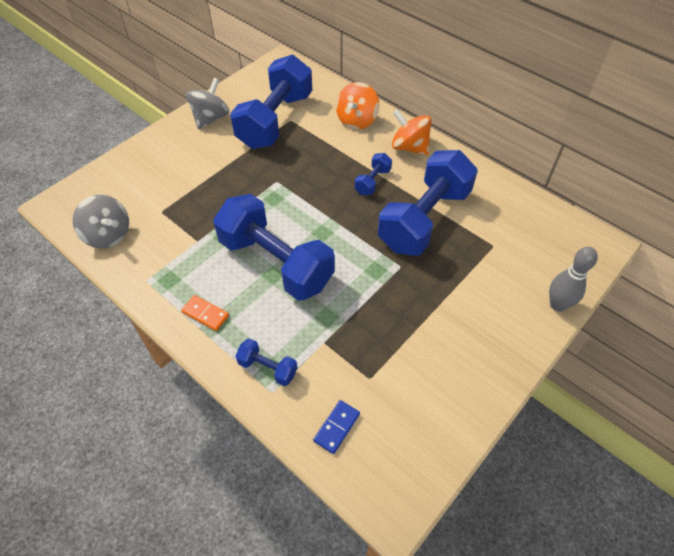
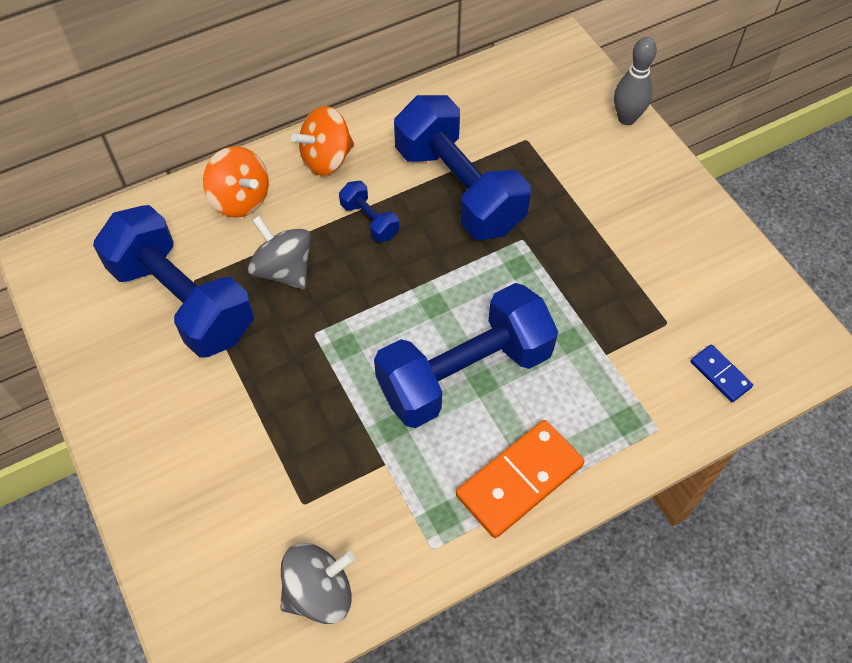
camera: 70 degrees left, 5 degrees up
(205, 314) = (519, 480): orange domino -> orange domino, size x1.96
(210, 118) = (125, 390): grey spinning top -> grey spinning top (284, 270)
(268, 368) = (624, 425): blue dumbbell -> none

